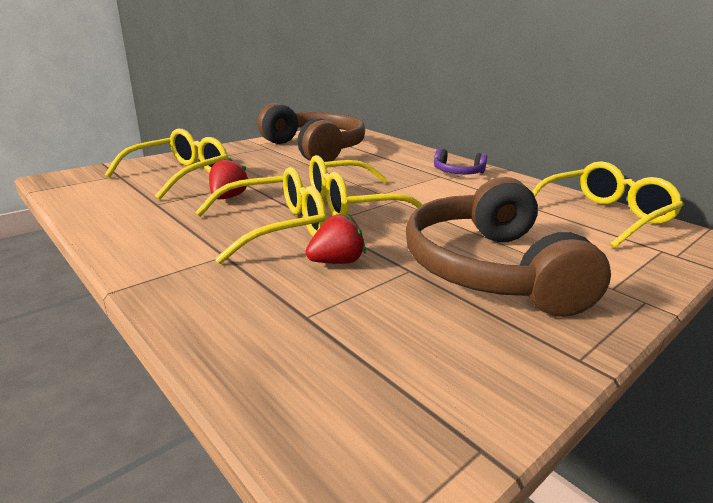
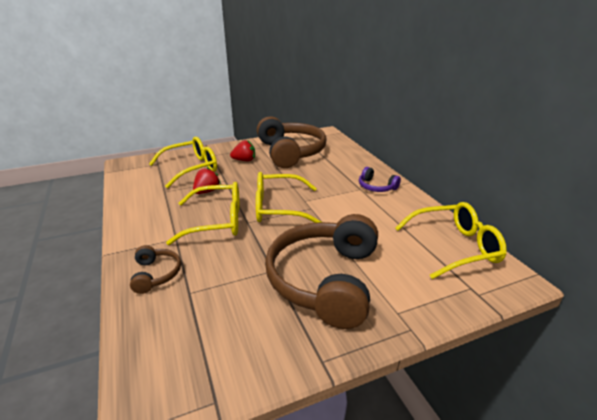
camera: 20 degrees right, 5 degrees up
(228, 303) = (156, 274): none -> brown headphones
(336, 262) = (234, 255): red strawberry -> red strawberry (244, 160)

